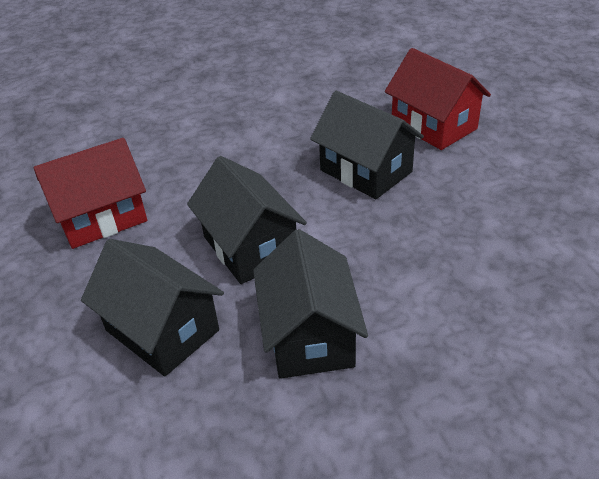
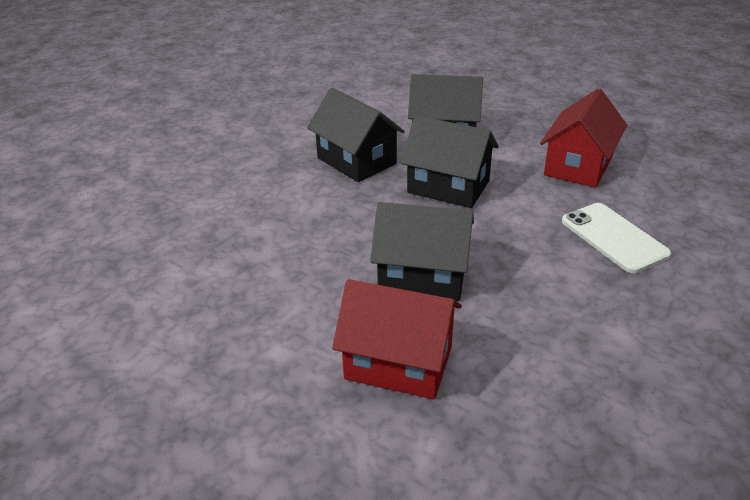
camera: 145 degrees right, 5 degrees down
(188, 145) = (613, 238): none -> white phone

